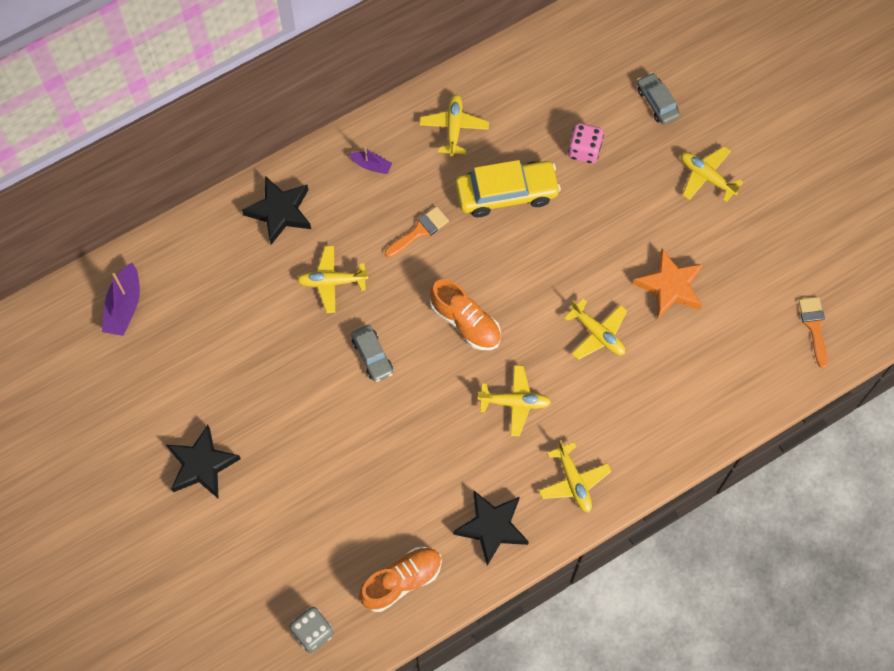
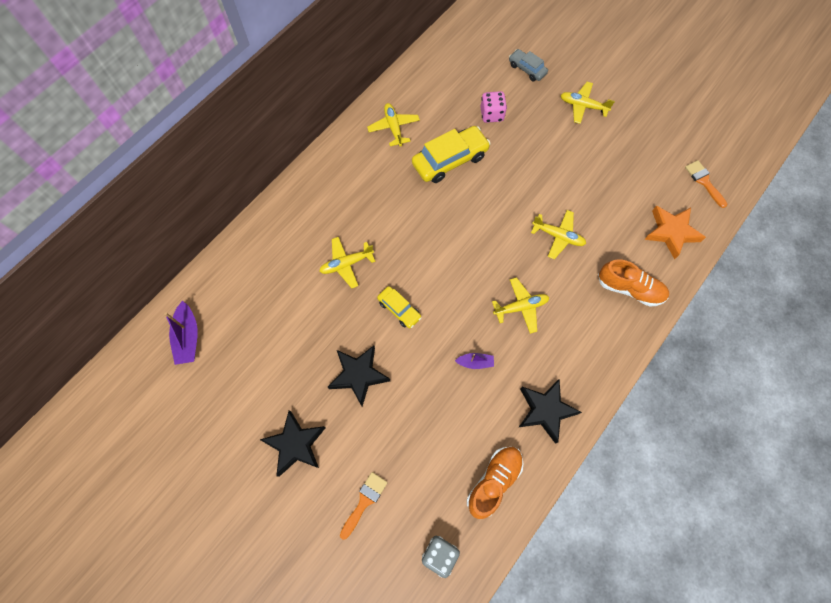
camera: 20 degrees left, 0 degrees up
(280, 212) = (288, 226): black star -> black star (359, 375)
(371, 165) = (344, 171): purple boat -> purple boat (475, 362)
(372, 356) = (399, 309): grey car -> yellow car
(419, 231) = (398, 206): orange brush -> orange brush (364, 501)
(465, 322) = (459, 260): orange shoe -> orange shoe (630, 289)
(573, 481) = (590, 351): yellow plane -> none
(670, 286) = (593, 187): orange star -> orange star (671, 232)

